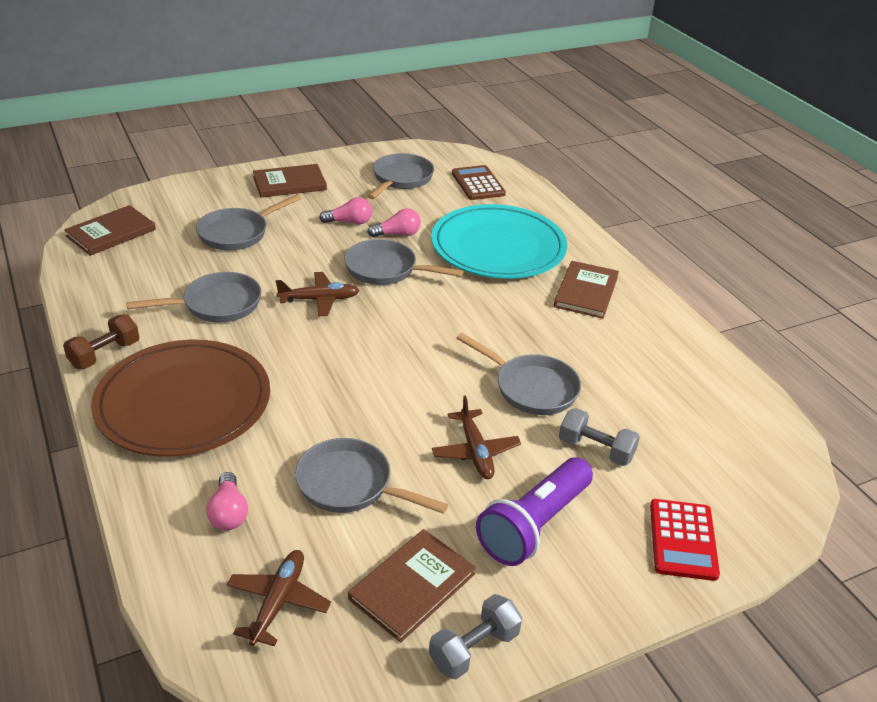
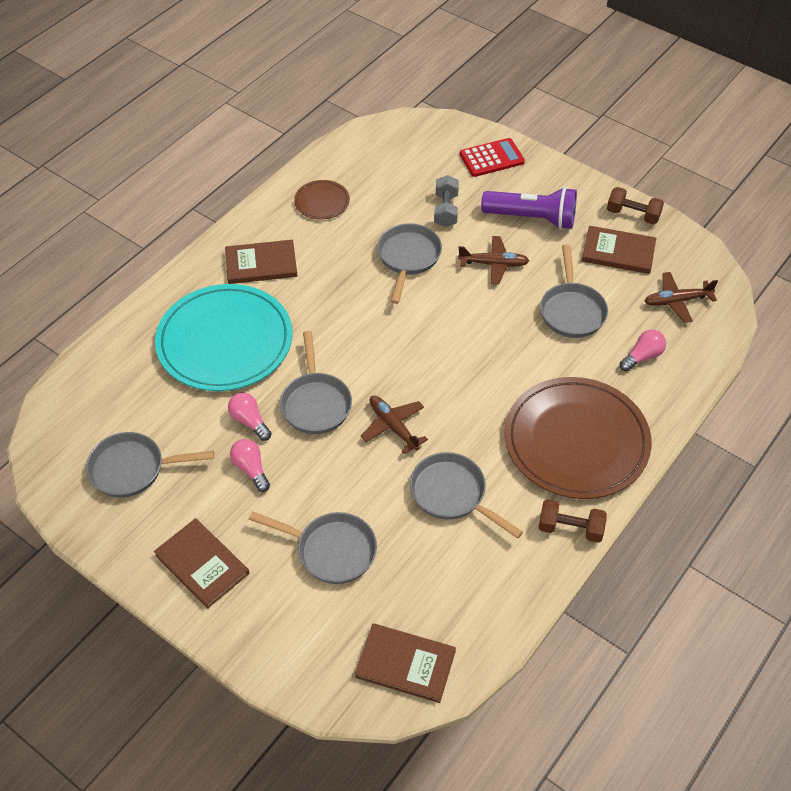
camera: 115 degrees left, 15 degrees up
(474, 649) = (633, 215): grey dumbbell -> brown dumbbell
(475, 451) = (493, 264): brown plane -> brown plane turned 45 degrees clockwise
(478, 184) = (106, 400): brown calculator -> none
(663, 358) = (322, 202): none -> brown plate

